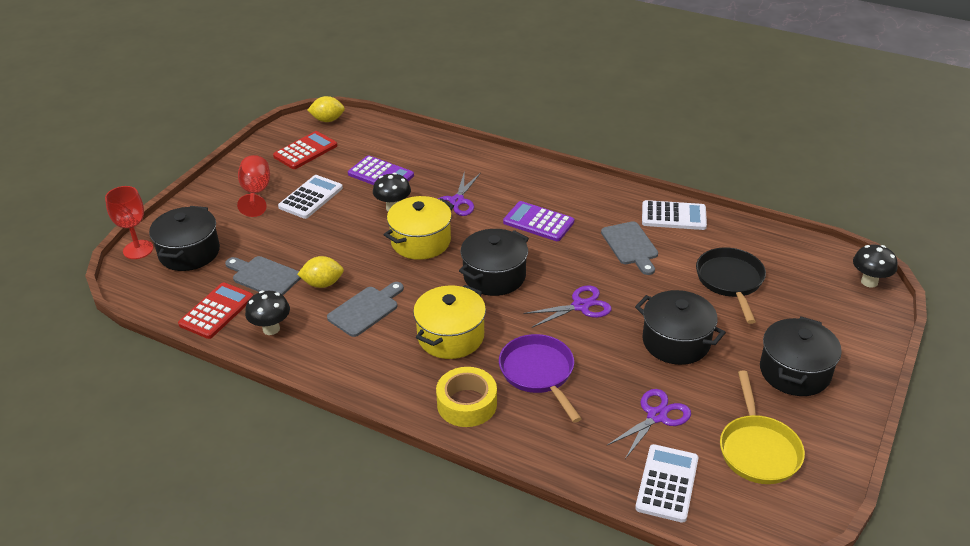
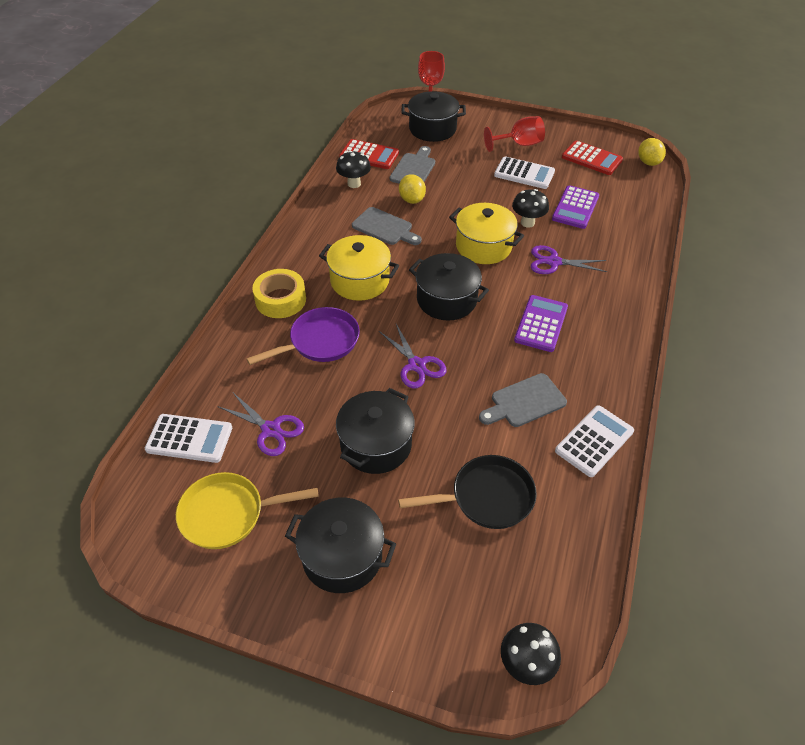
camera: 80 degrees right, 10 degrees up
(673, 216) = (594, 441): white calculator -> white calculator turned 135 degrees counterclockwise

